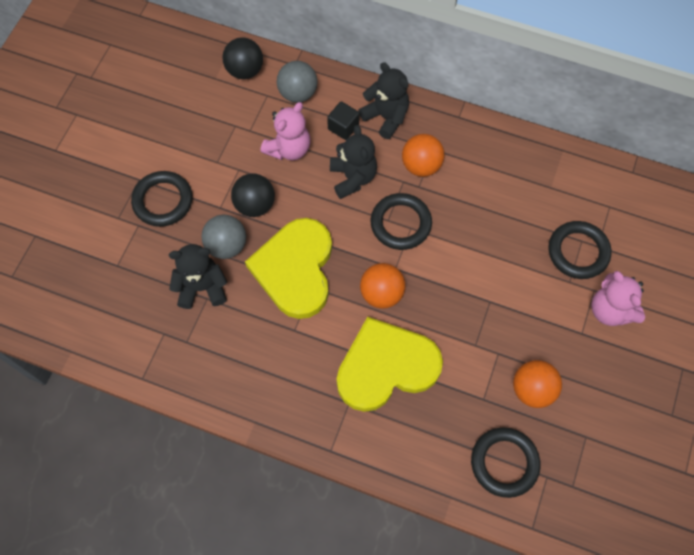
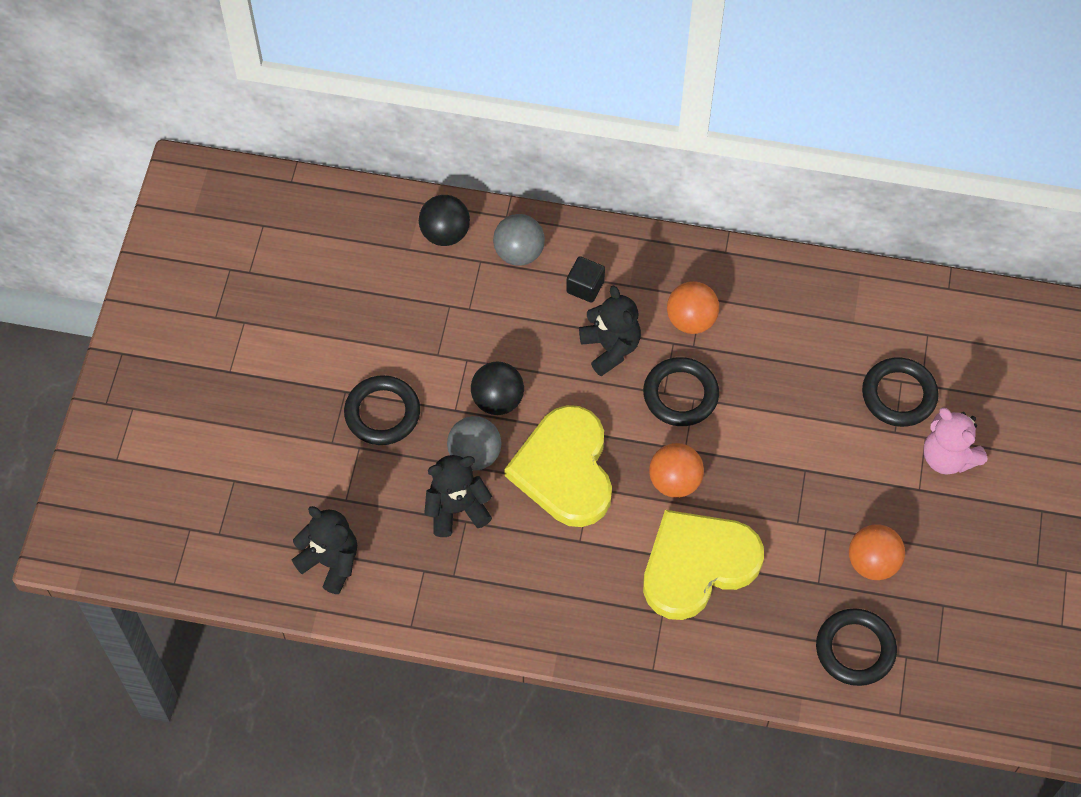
camera: 10 degrees left, 5 degrees down
(289, 148) = (523, 324): pink teddy bear -> none
(386, 117) = (635, 266): black teddy bear -> black teddy bear (330, 562)

